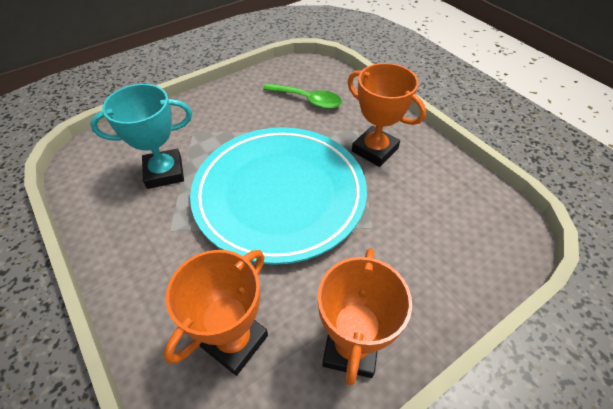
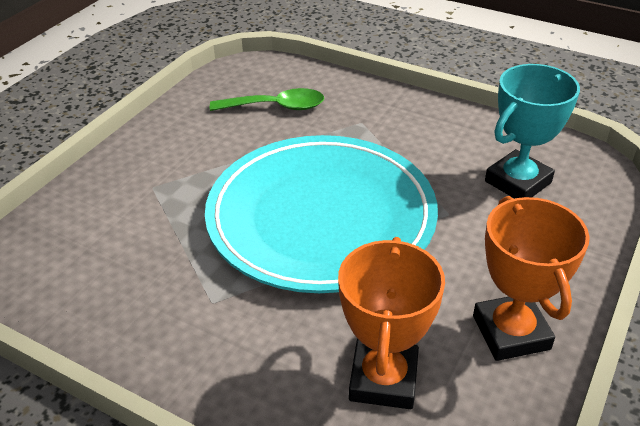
camera: 25 degrees left, 10 degrees down
(164, 172) = (150, 244): turquoise trophy -> turquoise trophy (518, 182)
(374, 150) = (396, 136): orange trophy -> none

